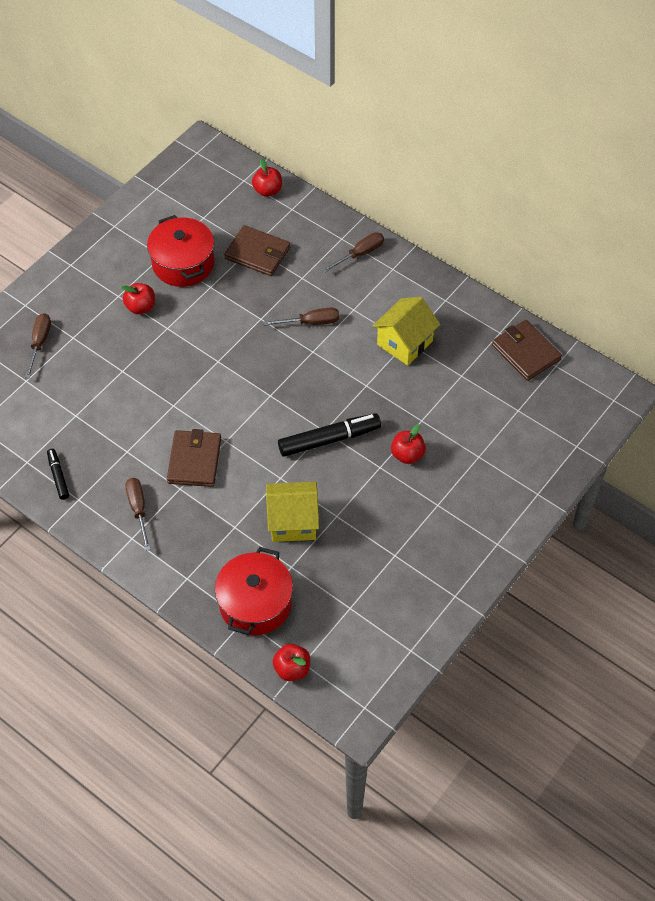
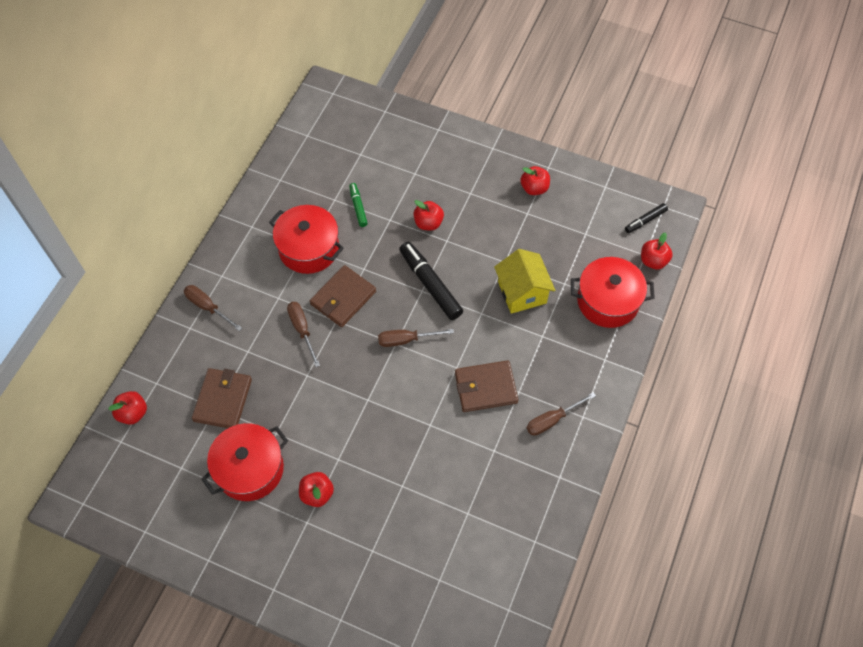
camera: 105 degrees left, 5 degrees up
(39, 343) = (388, 583): brown screwdriver -> brown screwdriver (406, 340)
(58, 476) = (541, 504): black marker -> black marker (645, 220)
(404, 343) = (309, 248): yellow house -> red pot
(427, 572) = (534, 188): none -> red apple
(445, 395) = (358, 207): none -> green marker
(526, 352) = (298, 158): brown wallet -> brown wallet (343, 298)

